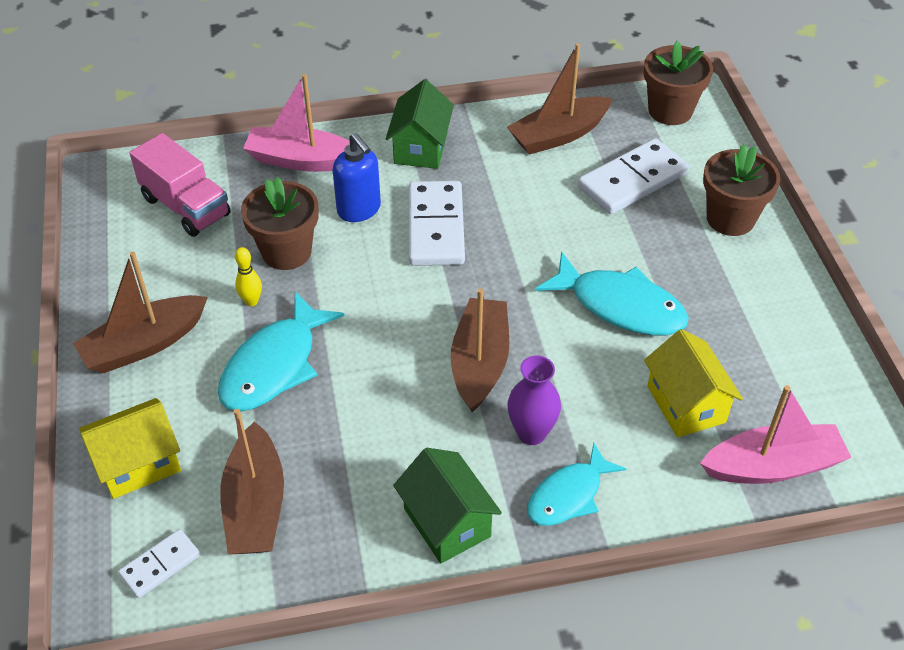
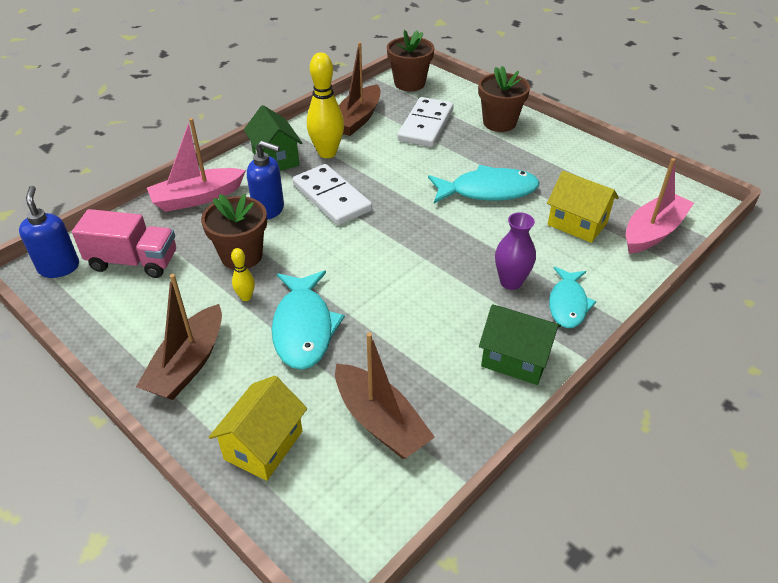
camera: 35 degrees left, 5 degrees down
(120, 180) = (59, 267): none -> blue soap dispenser
(160, 565) = (350, 503): white domino -> none
(480, 363) = (439, 259): brown boat -> none
(482, 166) = (327, 153): none -> yellow bowling pin

